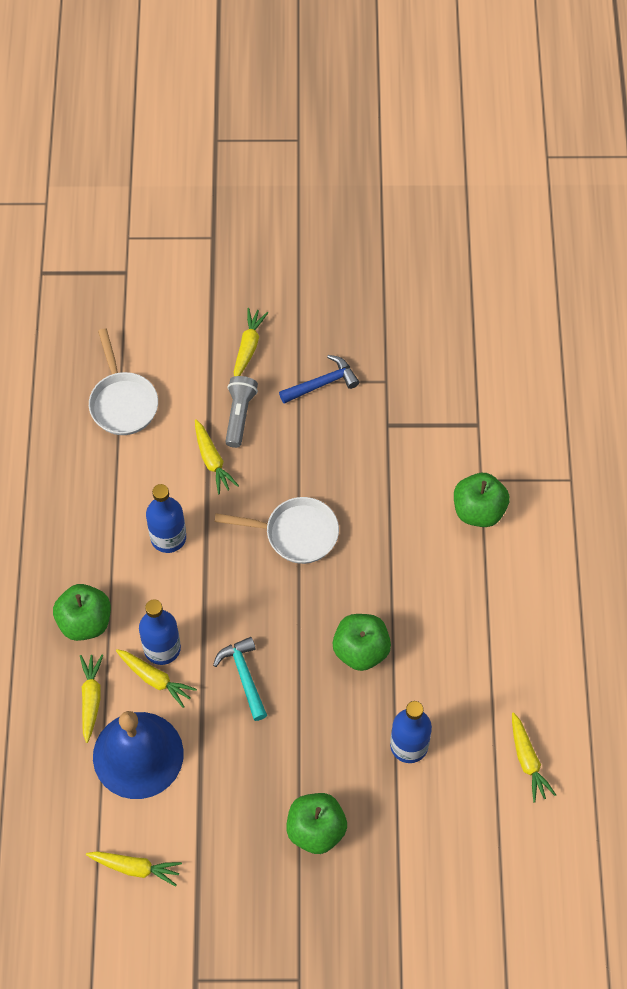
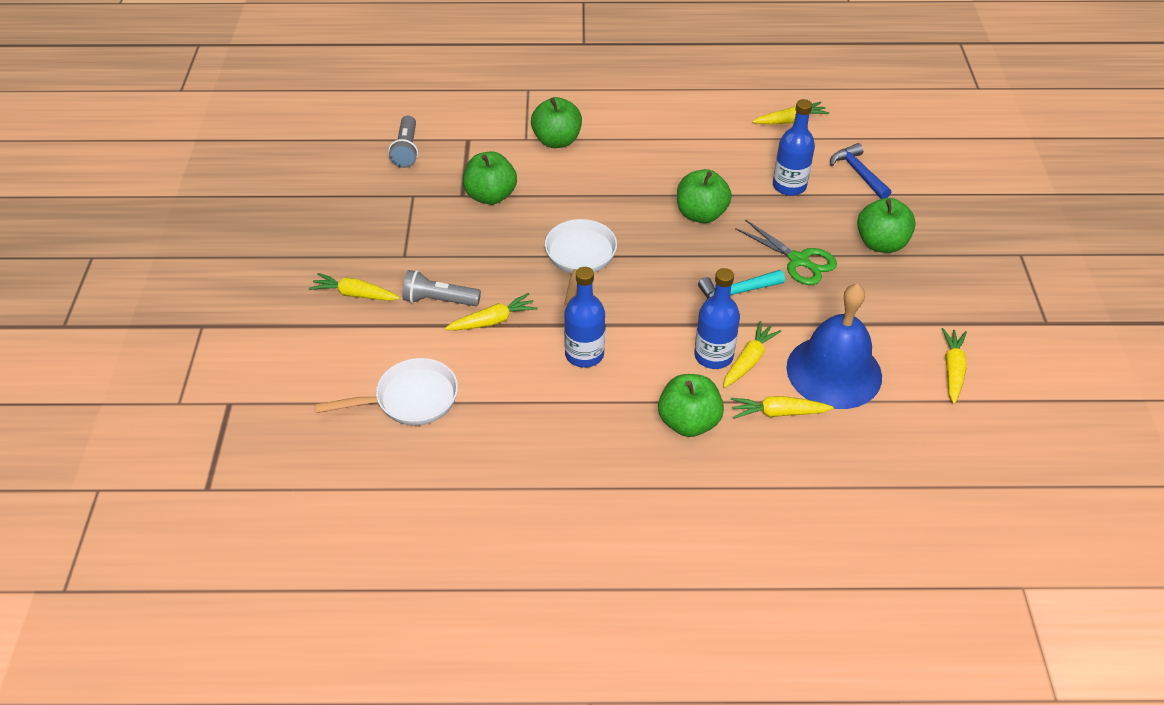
camera: 90 degrees left, 15 degrees down
(290, 741) = (798, 260): none -> green scissors
(322, 383) = (409, 239): blue hammer -> blue hammer (858, 173)
(386, 451) = (491, 196): none -> green apple
(457, 369) = (406, 150): none -> grey flashlight

